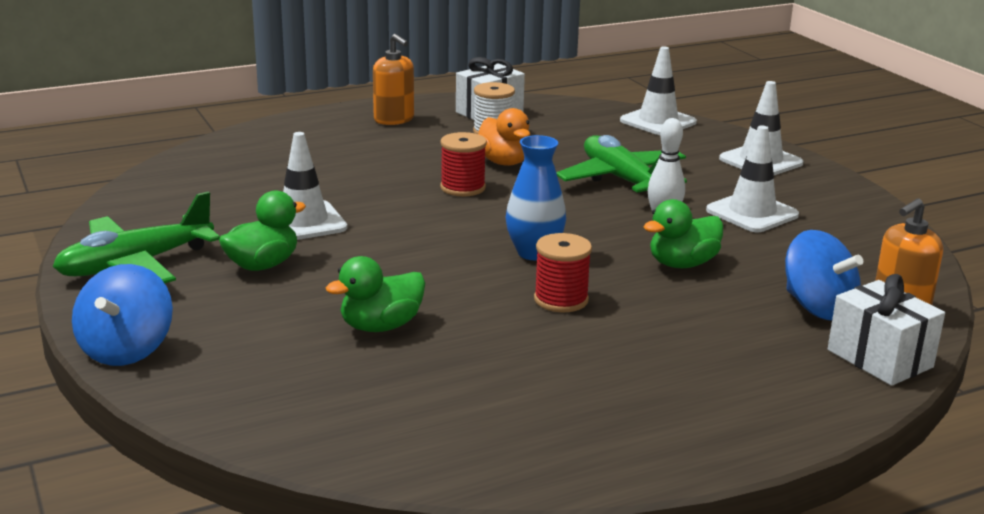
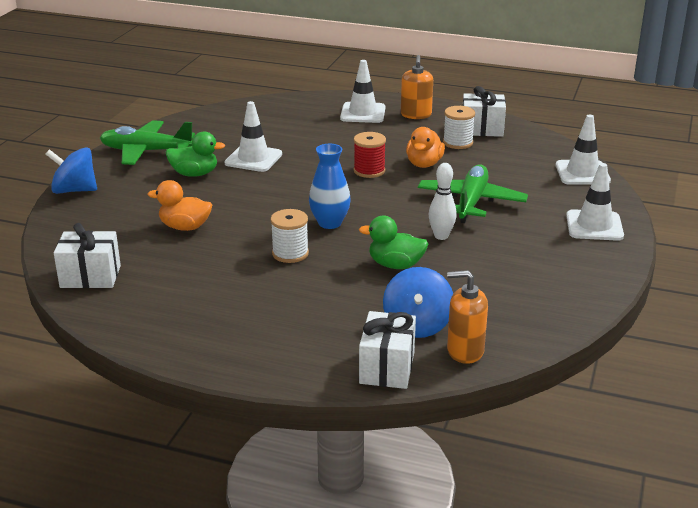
camera: 45 degrees right, 5 degrees up
(126, 349) = (74, 190): blue spinning top -> blue spinning top turned 45 degrees clockwise
(381, 326) = (185, 227): green duck -> orange duck
(384, 437) = (90, 277): none -> white gift
(561, 300) = (290, 253): red spool -> white spool
(752, 213) = (508, 255): white traffic cone -> white traffic cone (363, 113)

